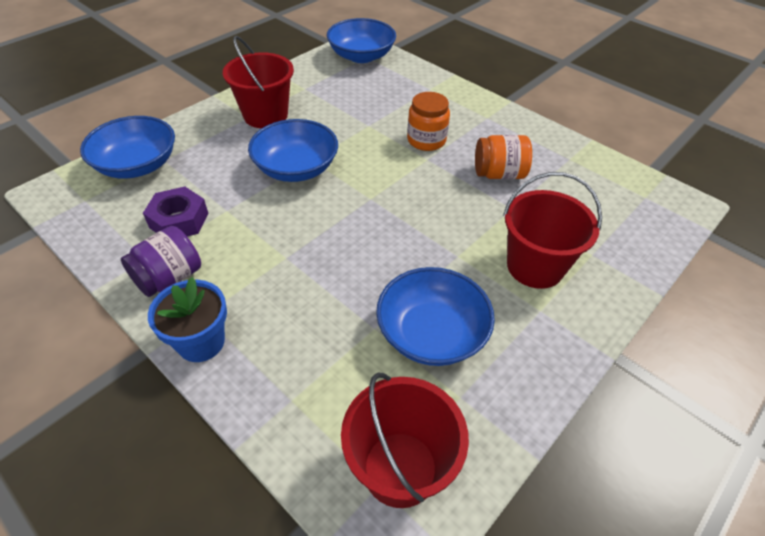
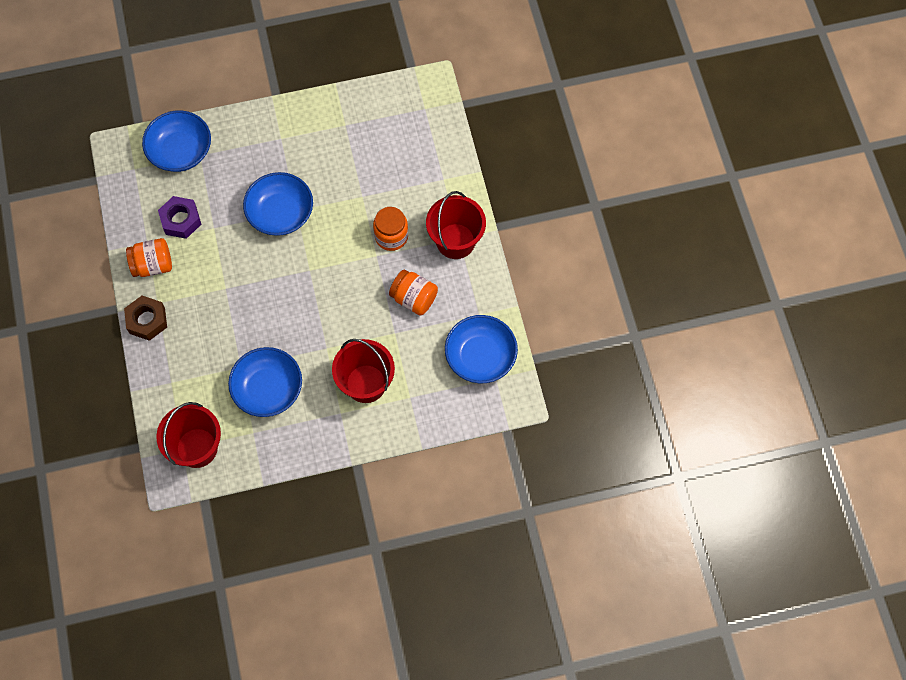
camera: 35 degrees right, 20 degrees up
(169, 278) = (153, 265): purple jar -> orange jar
(201, 342) = (147, 320): blue flower pot -> brown nut
(265, 115) = (295, 143): red bucket -> red bucket (455, 241)
(361, 56) = (421, 105): blue bowl -> blue bowl (480, 356)

